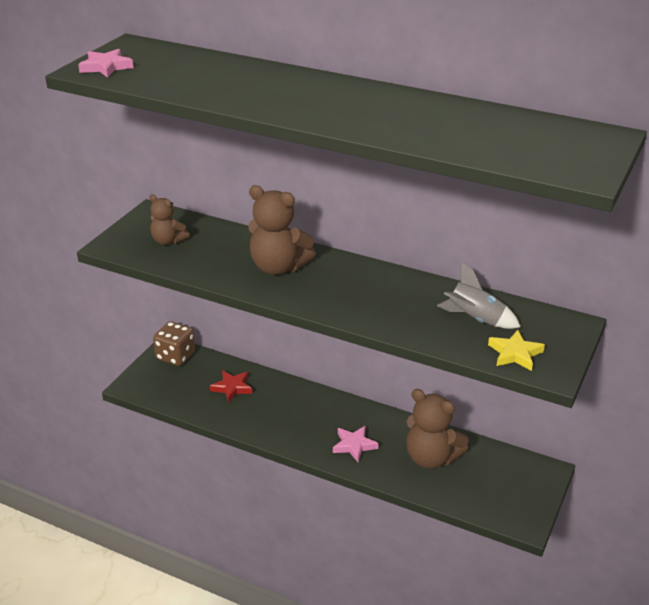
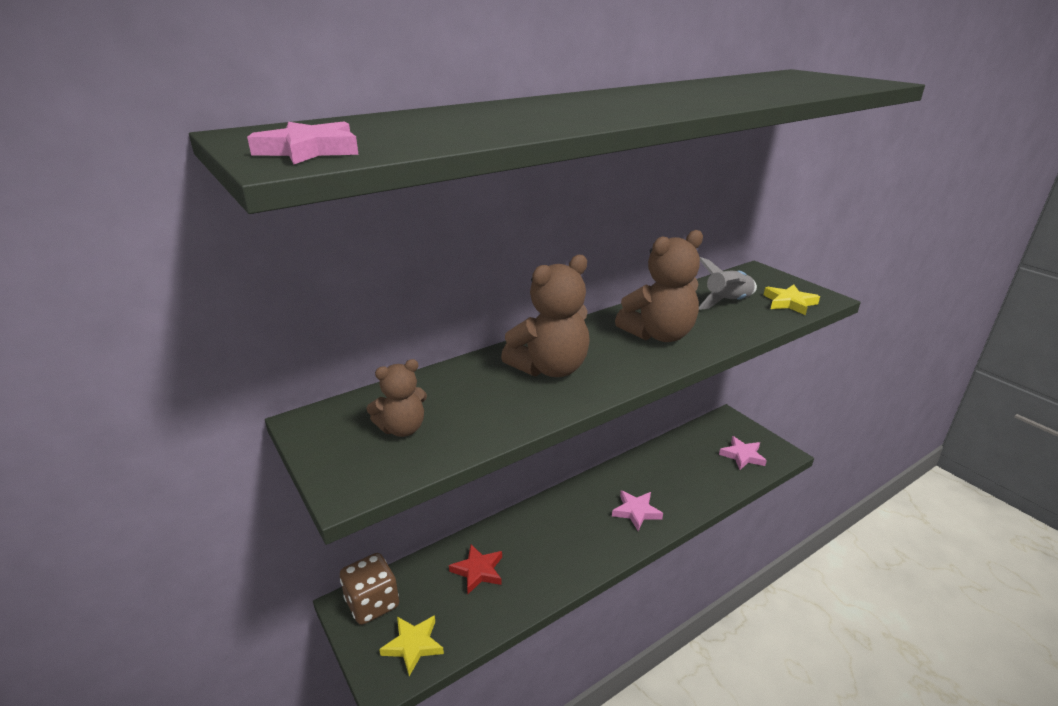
camera: 60 degrees left, 5 degrees down
(158, 385) = (413, 645): none -> yellow star
(431, 457) = (680, 470): brown teddy bear -> brown teddy bear (659, 335)
(493, 494) = (742, 456): none -> pink star

